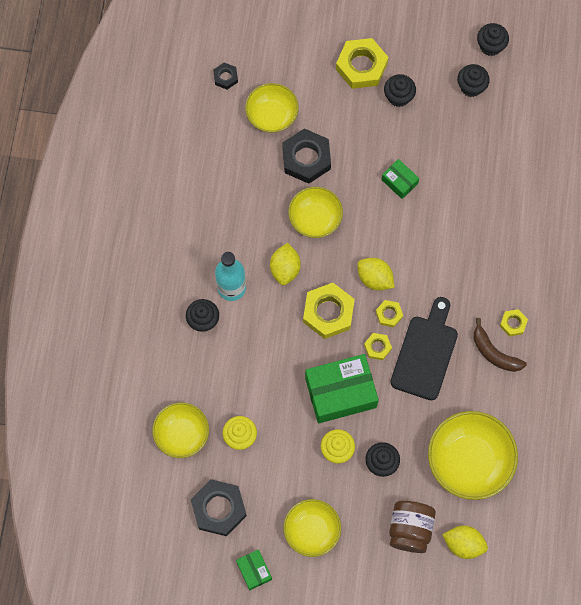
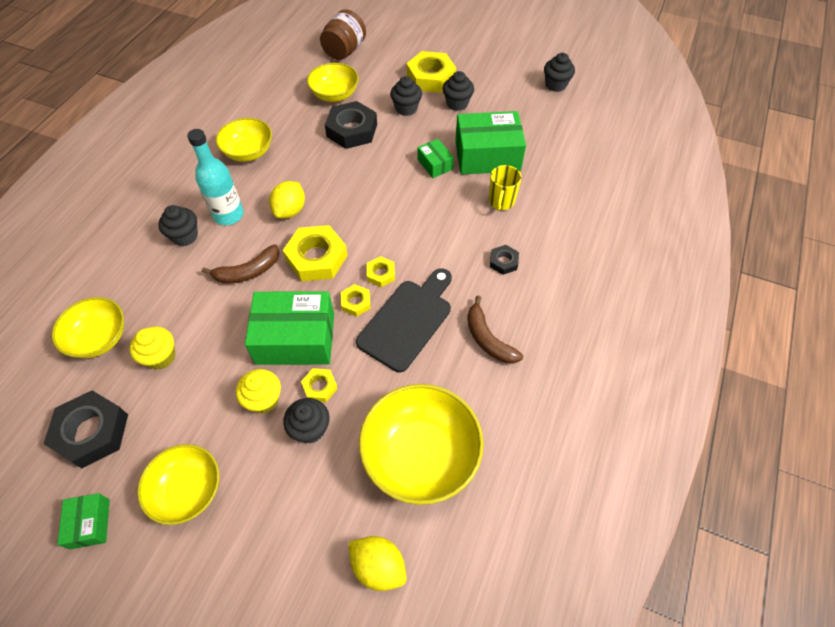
camera: 15 degrees right, 15 degrees down
(225, 77) = (306, 63): black nut -> black nut (503, 262)
(275, 341) = (248, 272): none -> brown banana
(315, 218) = (339, 176): yellow bowl -> yellow bowl (248, 152)
(374, 278) = (378, 238): yellow lemon -> none
(410, 529) = (314, 524): brown jar -> brown jar (344, 51)
(445, 158) = (487, 156): none -> green box
(471, 87) = (529, 109): black cupcake -> black cupcake (406, 108)
(471, 210) = (501, 201): none -> yellow mug
(513, 323) = (518, 314): yellow nut -> yellow nut (320, 387)

